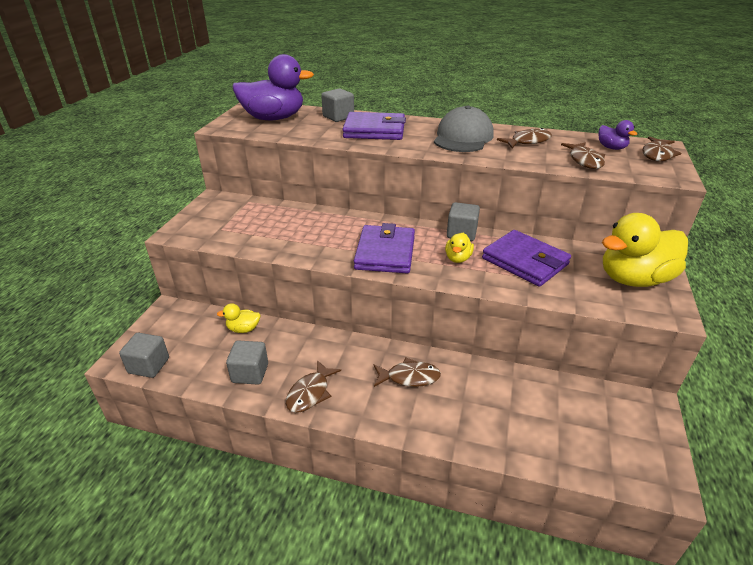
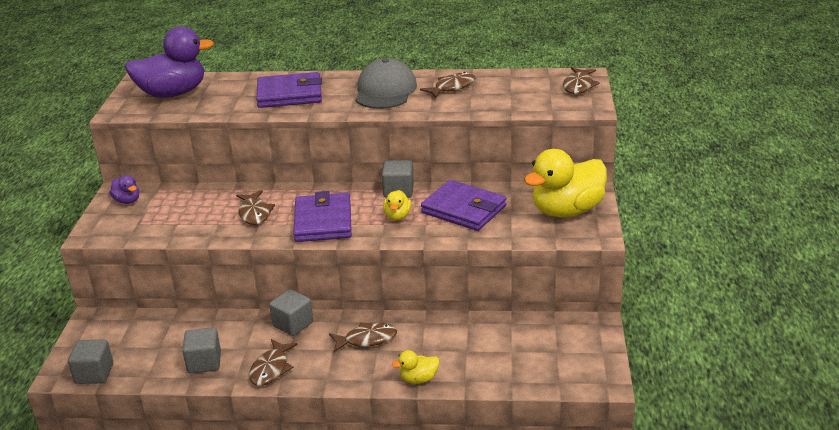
camera: 10 degrees left, 5 degrees down
(243, 329) = (183, 325): yellow duck -> yellow duck (418, 379)
(338, 117) = (245, 83): grey cube -> grey cube (293, 324)
(584, 160) = (508, 102): brown fish -> brown fish (254, 213)
(611, 148) = (535, 84): purple duck -> purple duck (127, 201)

